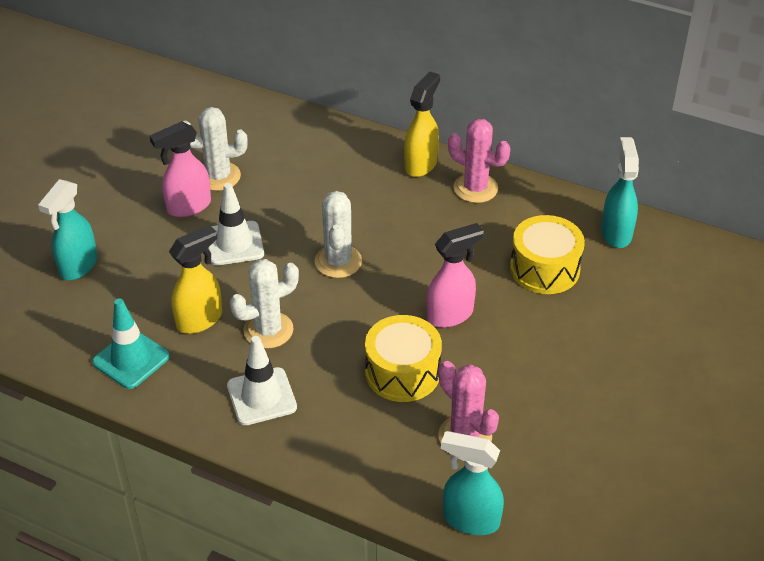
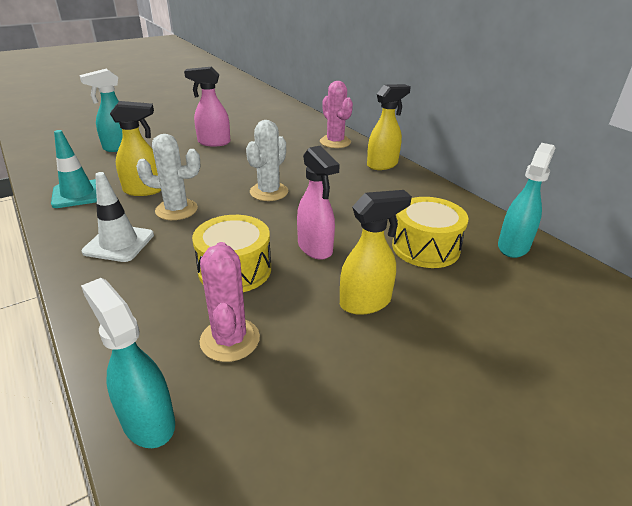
camera: 30 degrees right, 10 degrees down
(218, 176) = (248, 136): white cactus -> none
(234, 243) = (216, 164): white traffic cone -> none
(450, 315) = (315, 248): pink spray bottle -> pink spray bottle turned 60 degrees clockwise
(475, 188) = (411, 186): pink cactus -> pink cactus (335, 142)
(538, 352) = (366, 302): none -> yellow spray bottle

